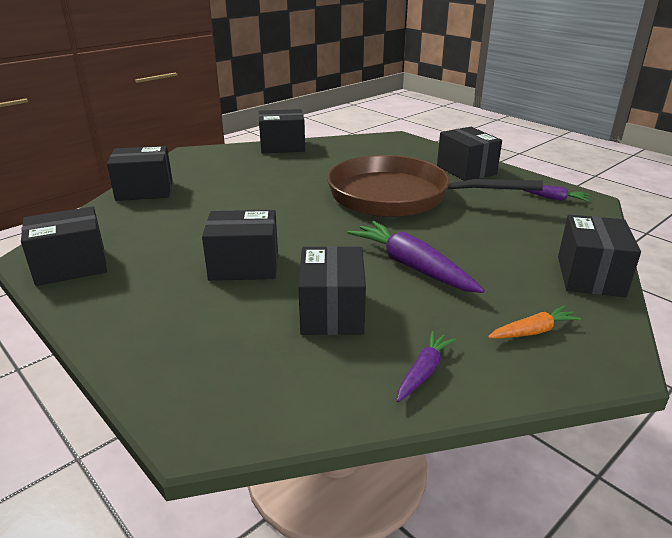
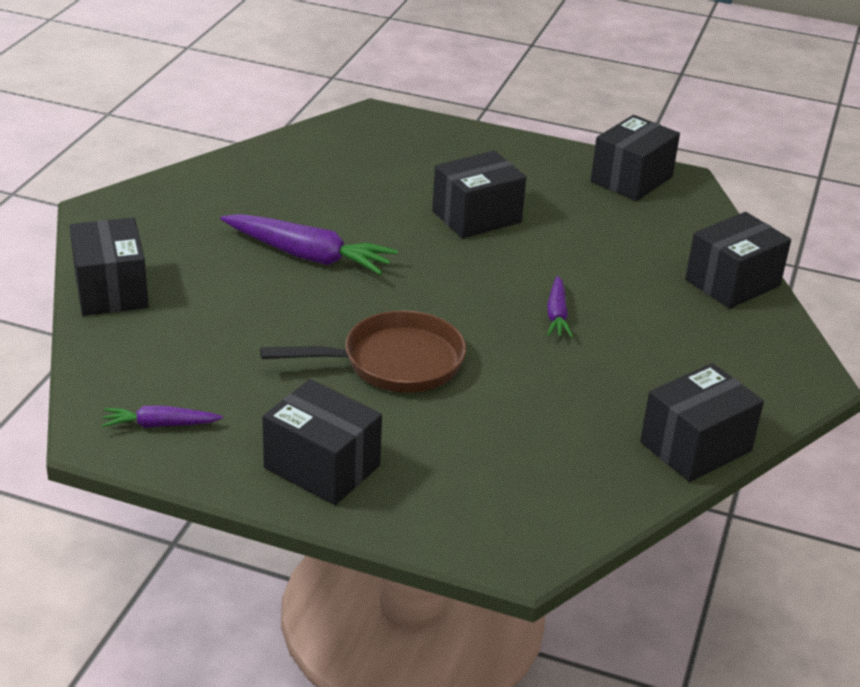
camera: 150 degrees right, 5 degrees up
(332, 312) = (352, 195): black box -> none
(397, 197) = (394, 362): brown pan -> brown pan, size x0.63
(423, 372) = (250, 172): purple carrot -> purple carrot (557, 314)
(532, 331) = (169, 219): orange carrot -> none

